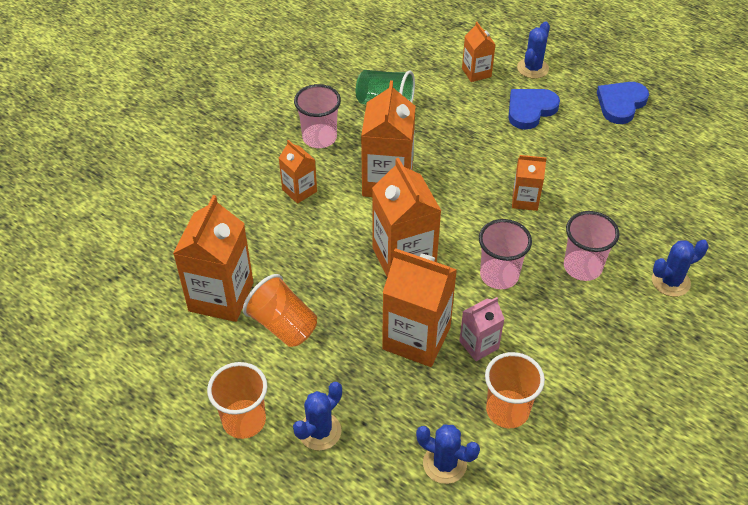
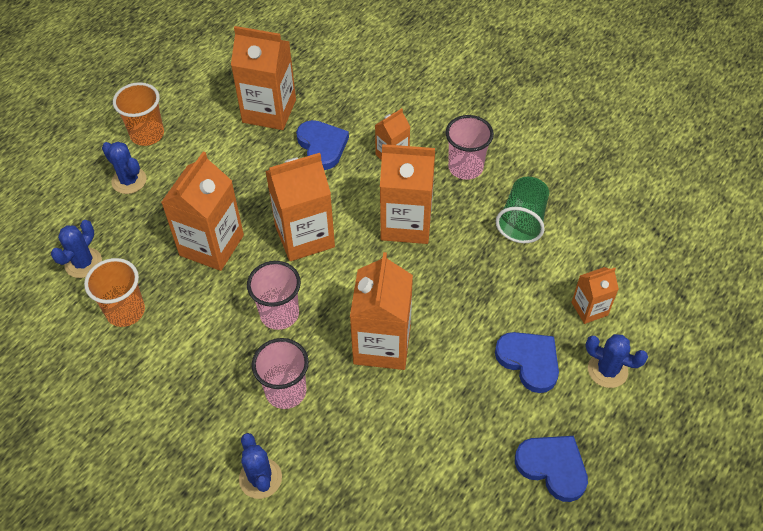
camera: 90 degrees right, 5 degrees up
(281, 247) = (322, 146): none -> blue heart
(283, 325) = (235, 152): orange cup -> none
(479, 345) = (198, 293): pink carton -> none
(525, 200) = (382, 344): orange carton -> orange carton, size x1.84

